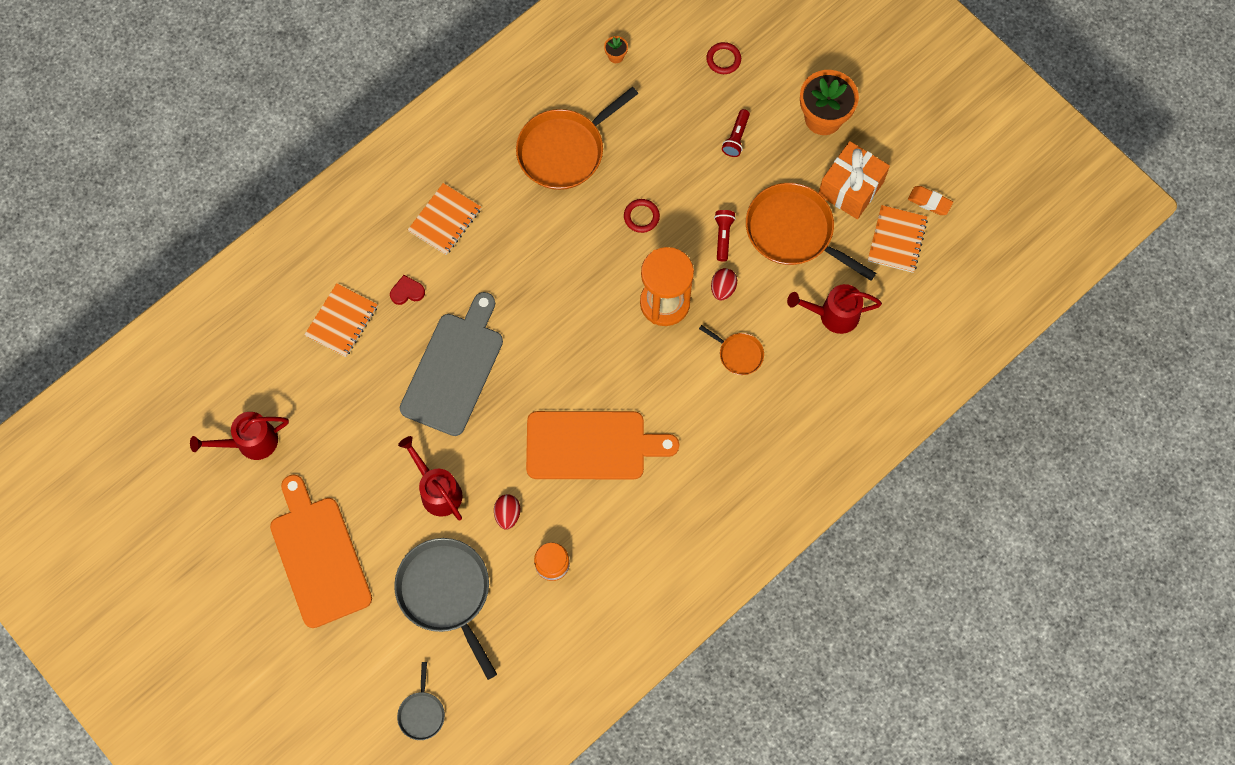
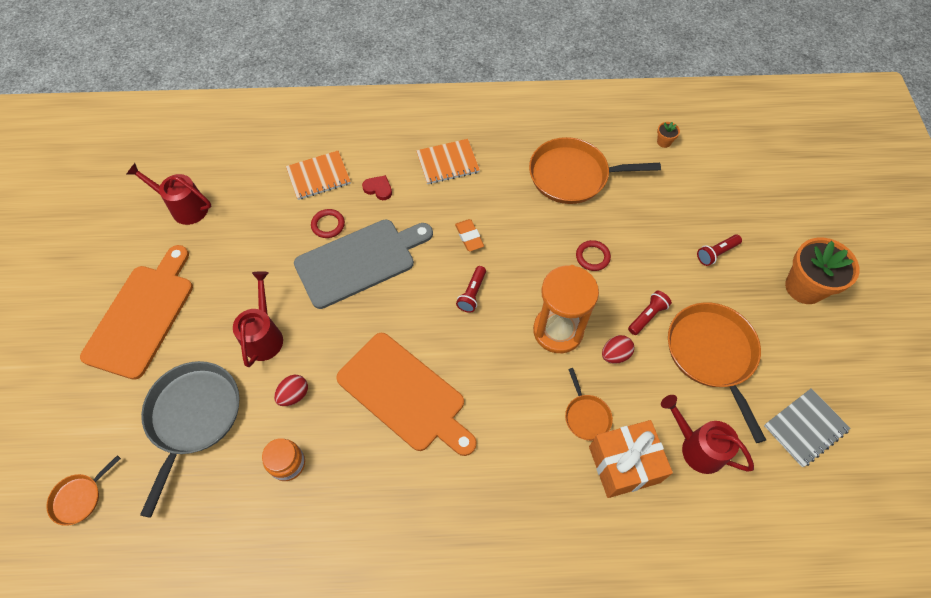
camera: 40 degrees right, 10 degrees down
(421, 713) = (79, 498): grey pan -> orange pan
(572, 324) = (472, 294): none -> red flashlight
(723, 59) = (748, 195): red ring -> red ring (328, 225)
(850, 188) = (790, 356): orange gift -> orange gift (624, 464)
(896, 239) = (805, 427): orange notebook -> grey notebook
(929, 202) = (860, 418): orange eraser -> orange eraser (469, 237)

